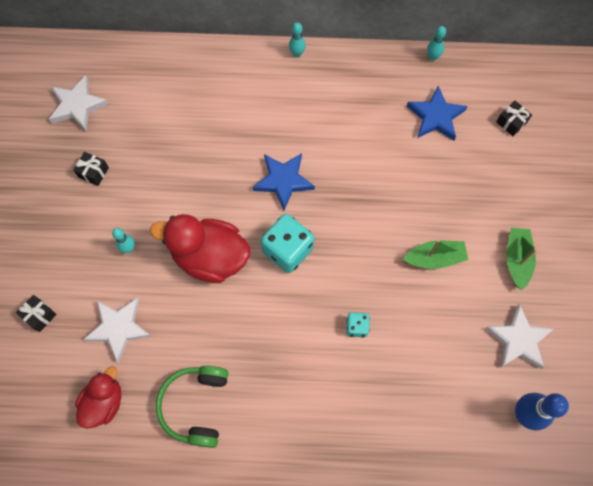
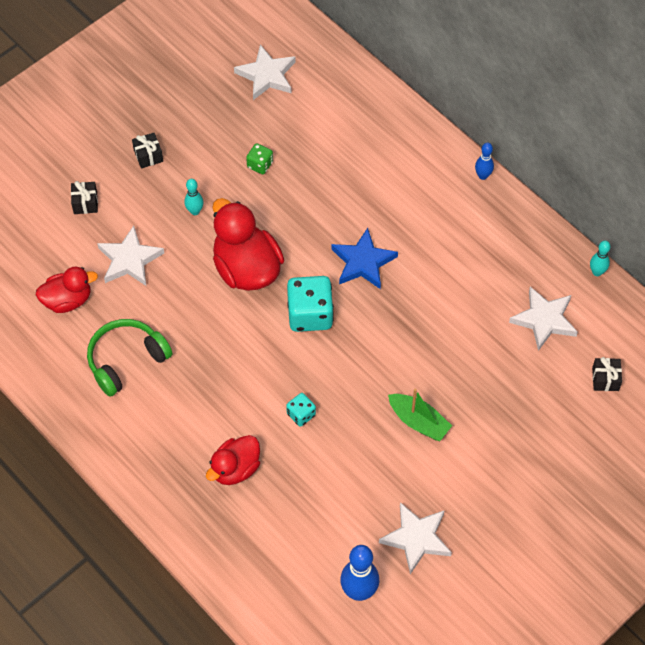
camera: 45 degrees right, 10 degrees down
(93, 172) = (227, 135): black gift -> black gift (148, 155)
(140, 174) = (260, 165): none -> green dice
(297, 54) = (483, 176): turquoise bowling pin -> blue bowling pin
(355, 410) = (235, 469): none -> red duck
(435, 116) = (544, 320): blue star -> white star
(517, 260) = (485, 482): green boat -> none

